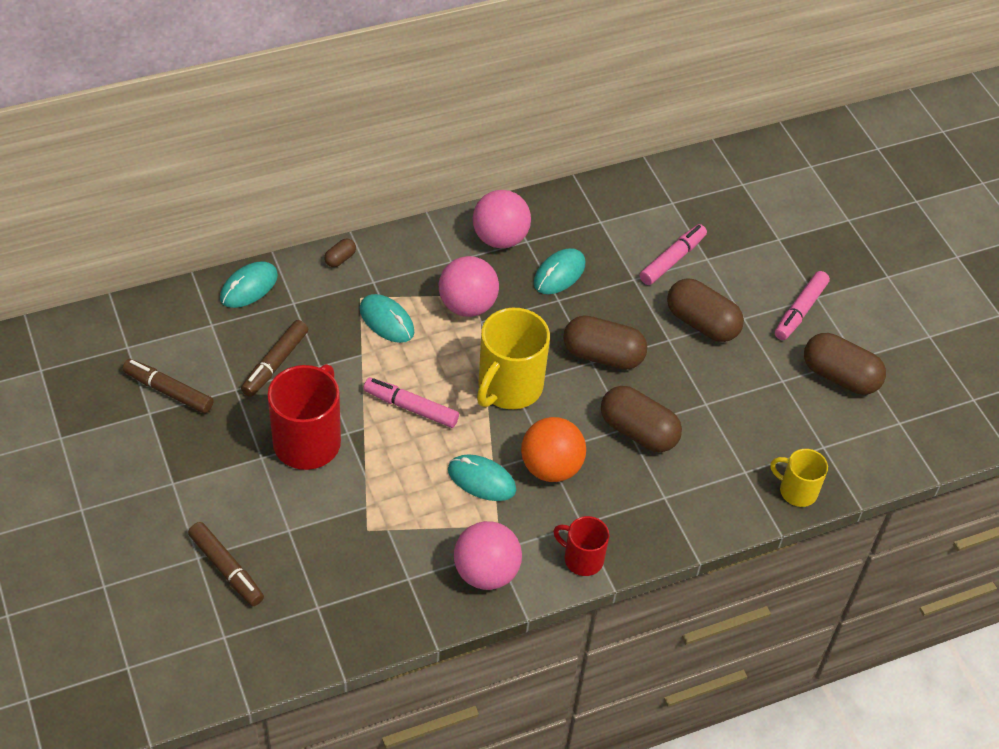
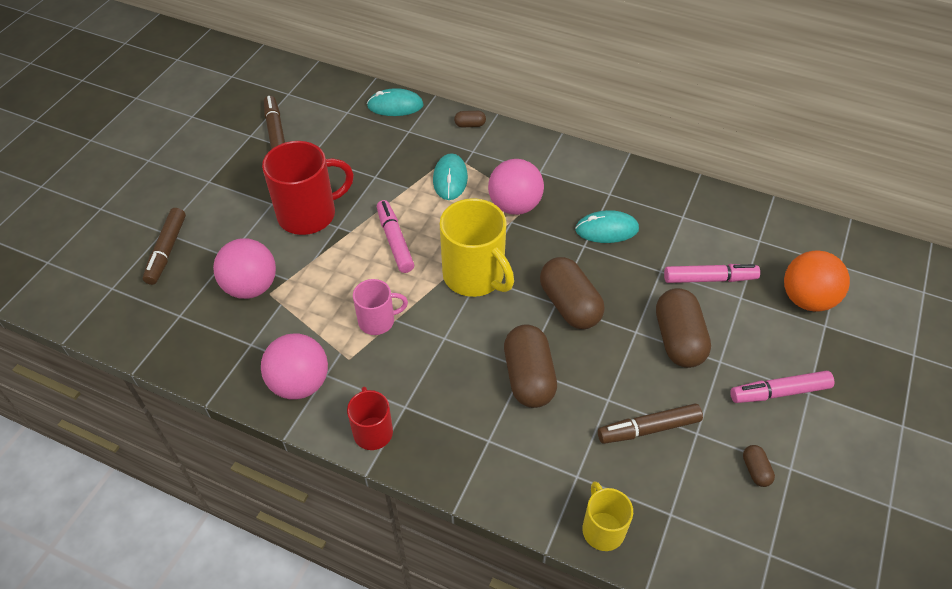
camera: 50 degrees right, 0 degrees up
(275, 364) = (351, 157): brown marker -> brown marker (648, 429)
(481, 480) = (378, 321): turquoise mouse -> pink mug
(500, 238) = (592, 180): pink ball -> pink ball (251, 287)
(509, 387) = (475, 276): yellow mug -> yellow mug turned 120 degrees counterclockwise
(551, 467) = (434, 351): orange ball -> orange ball (806, 299)
(840, 376) = (755, 470): brown capsule -> brown capsule, size x0.45

